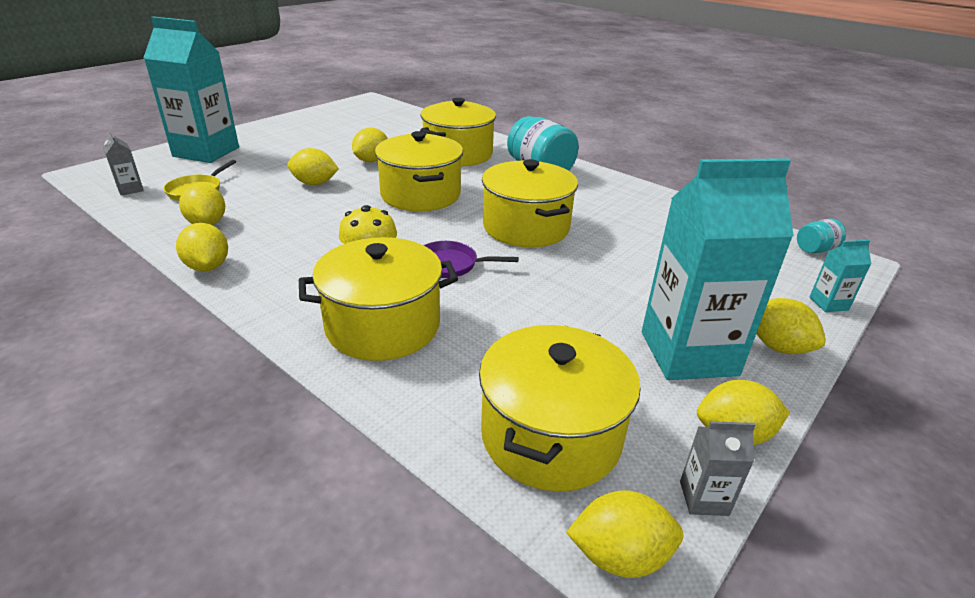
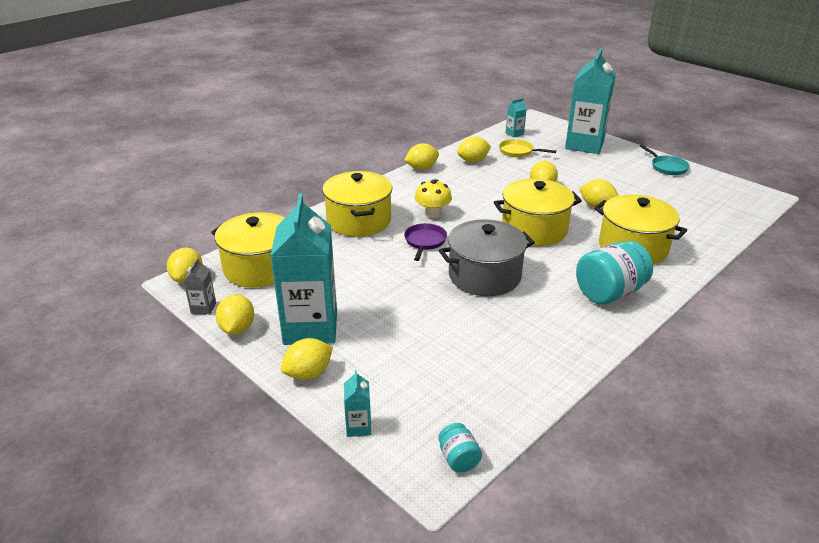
camera: 95 degrees right, 0 degrees up
(130, 189) = (514, 133): grey carton -> turquoise carton
(292, 123) = (667, 167): none -> turquoise pan
(526, 227) = (484, 276): yellow pot -> grey pot

